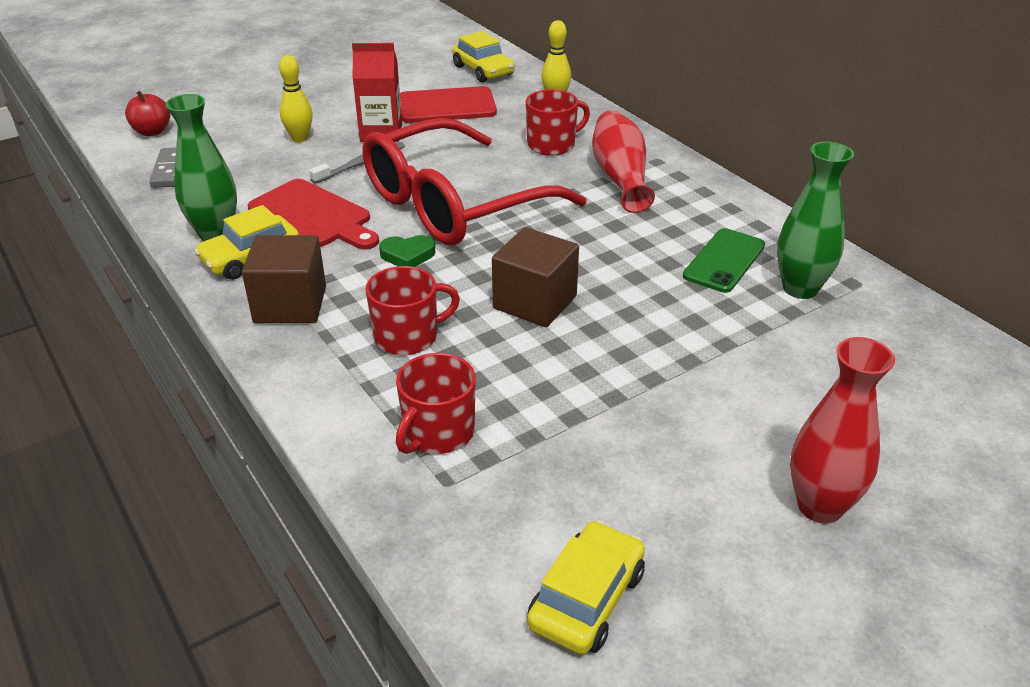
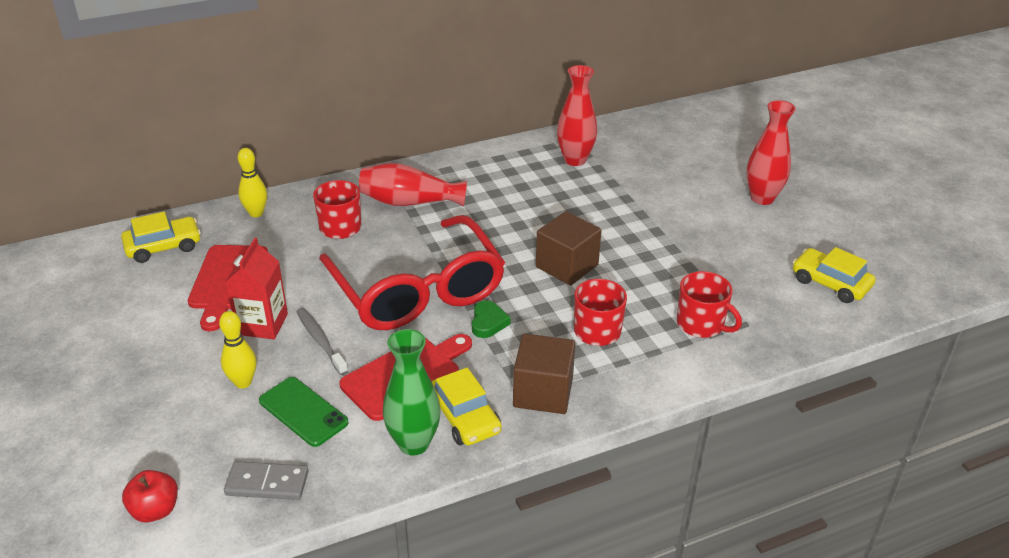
camera: 80 degrees left, 0 degrees up
(724, 261) = (537, 180): green phone -> green phone (303, 412)
(800, 288) = (575, 160): green vase -> red vase

